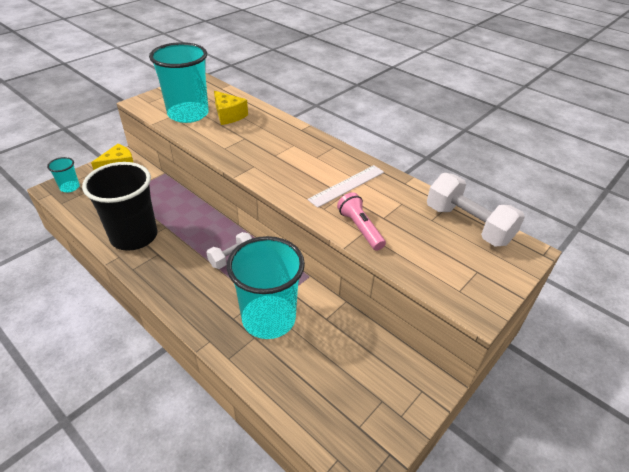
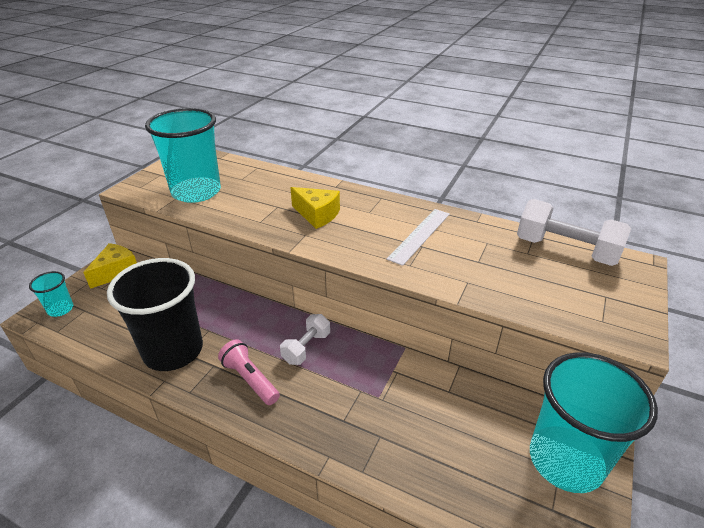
camera: 15 degrees left, 5 degrees down
(229, 115) = (245, 185): yellow cheese -> yellow cheese (317, 215)
(269, 318) = (385, 409): turquoise cup -> turquoise cup (565, 460)
(360, 228) = (461, 278): pink flashlight -> pink flashlight (250, 379)

